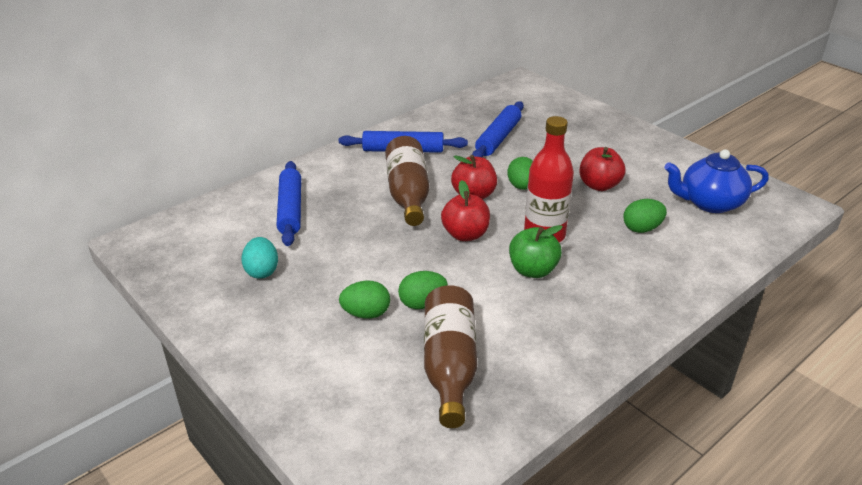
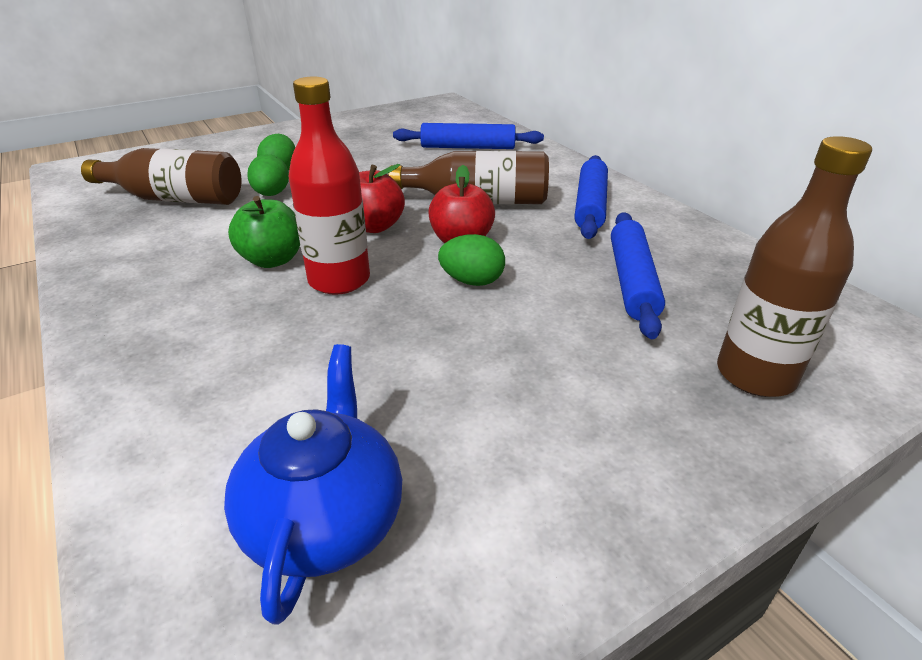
camera: 100 degrees right, 0 degrees up
(262, 271) = (374, 137): turquoise egg -> none
(498, 138) = (632, 281): blue rolling pin -> blue rolling pin turned 60 degrees clockwise
(562, 114) = (755, 375): none -> brown bottle
(599, 185) = (452, 362): red apple -> none
(642, 228) = (297, 379): green egg -> none

